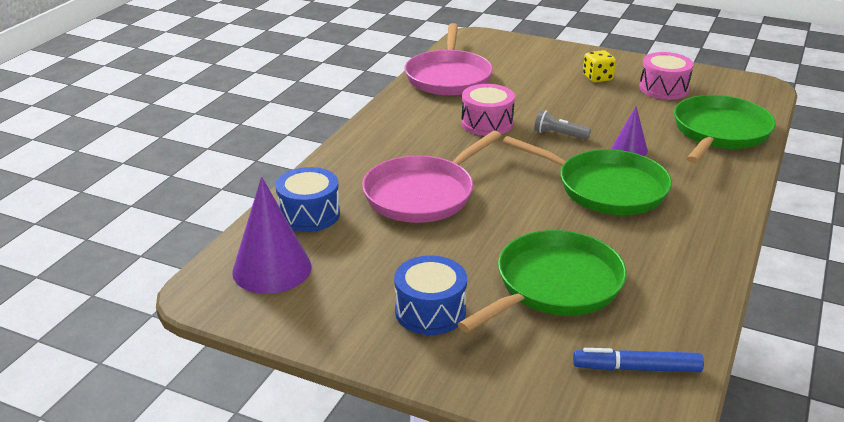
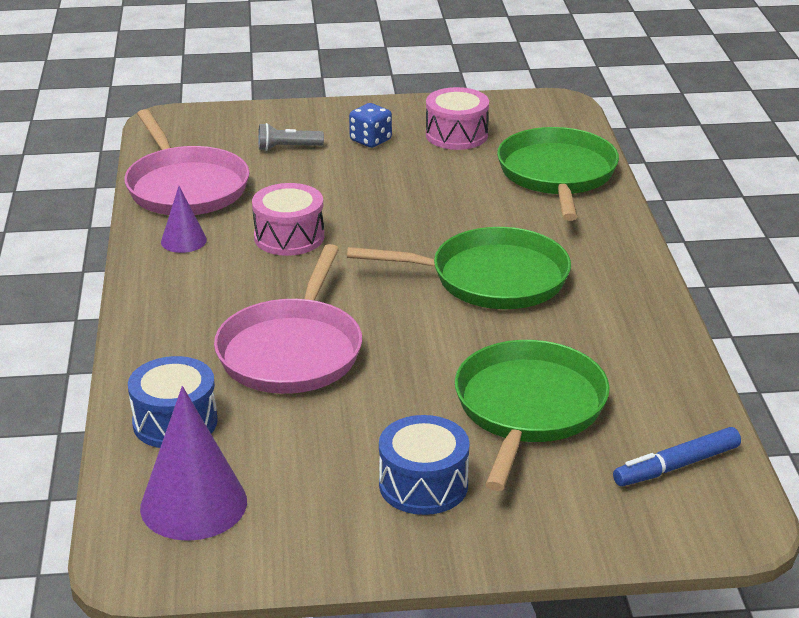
camera: 30 degrees left, 0 degrees up
(559, 135) = (386, 227): grey flashlight -> grey flashlight (287, 148)
(597, 78) = (370, 140): yellow dice -> blue dice
(629, 149) = (479, 223): purple cone -> purple cone (183, 240)

